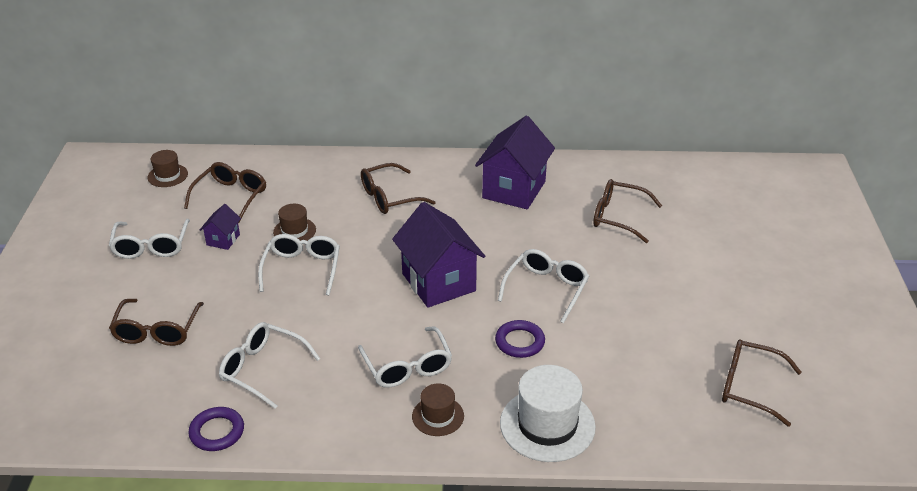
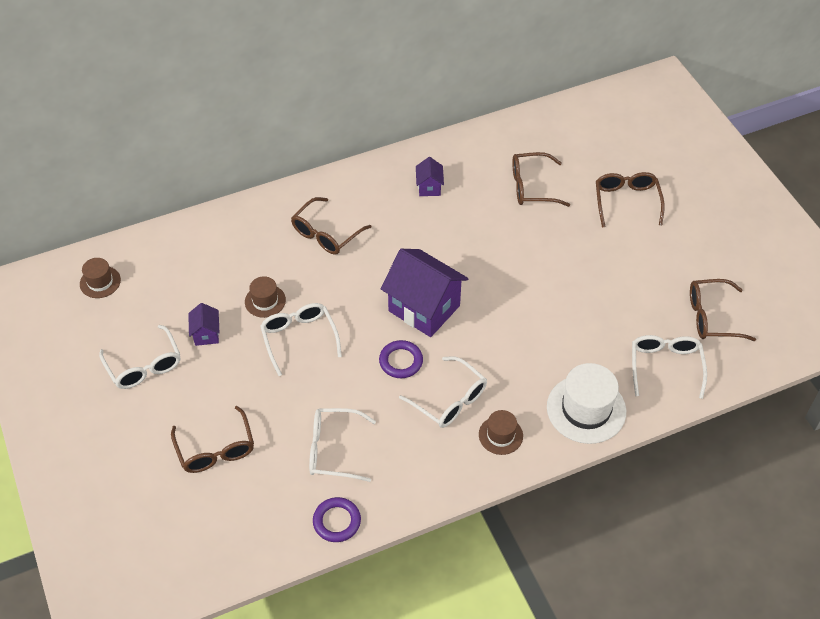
camera: 25 degrees left, 15 degrees up
(231, 197) = (179, 285): brown glasses -> brown glasses (626, 202)
(514, 189) = (429, 187): purple house -> purple house, size x0.47
(520, 342) = (523, 342): purple ring -> purple ring (401, 361)
(546, 289) = (515, 282): white glasses -> white glasses (665, 366)

